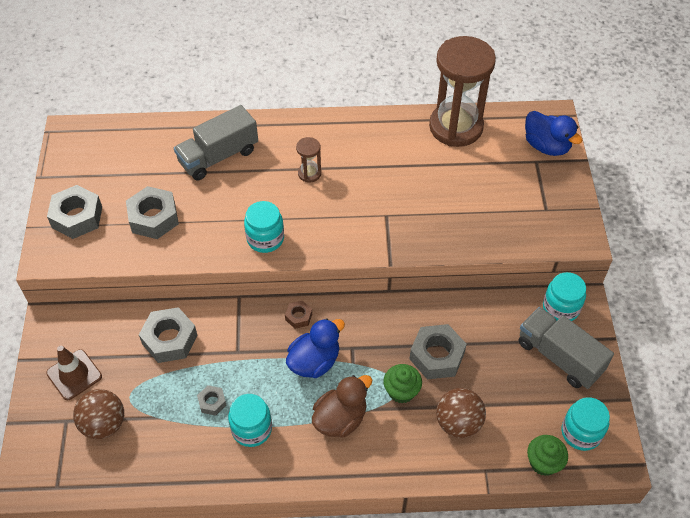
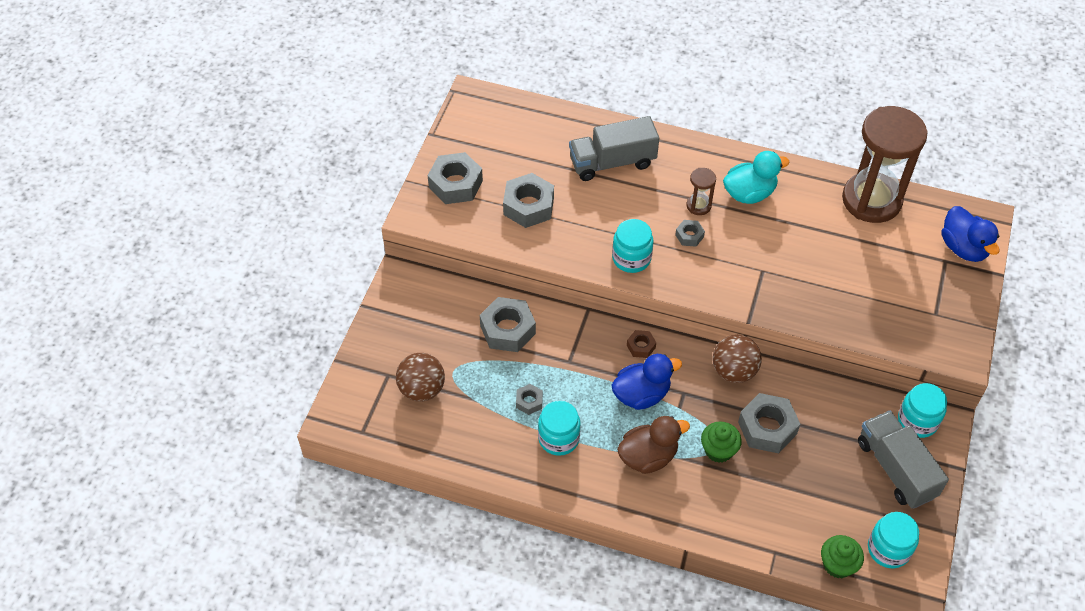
camera: 20 degrees right, 0 degrees up
(74, 375) = (408, 335): brown traffic cone -> none
(310, 203) = (689, 236): none -> grey nut
(350, 150) = (749, 193): none -> turquoise duck
(458, 423) = (764, 499): brown ball -> brown ball (734, 371)

